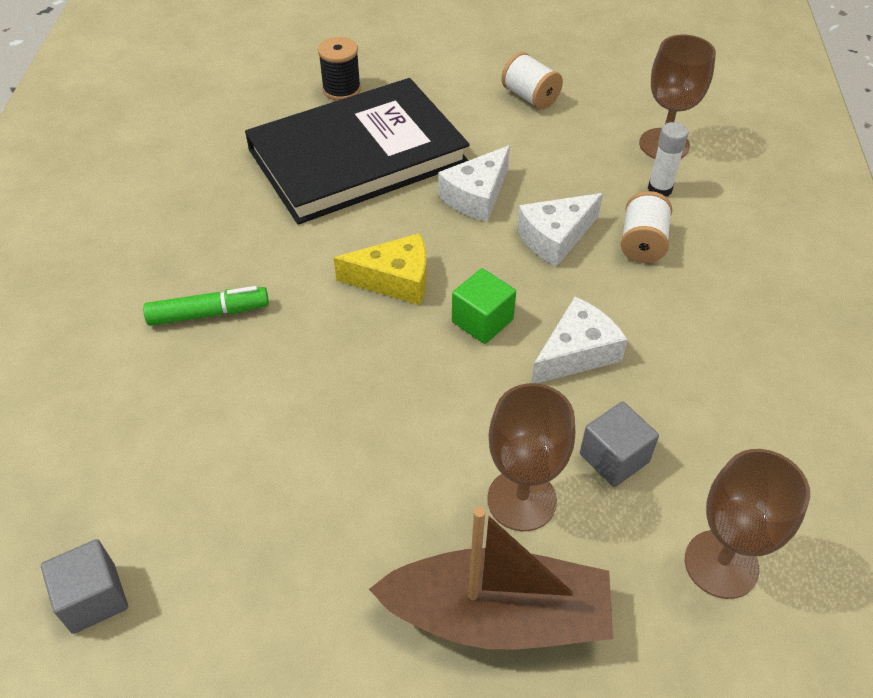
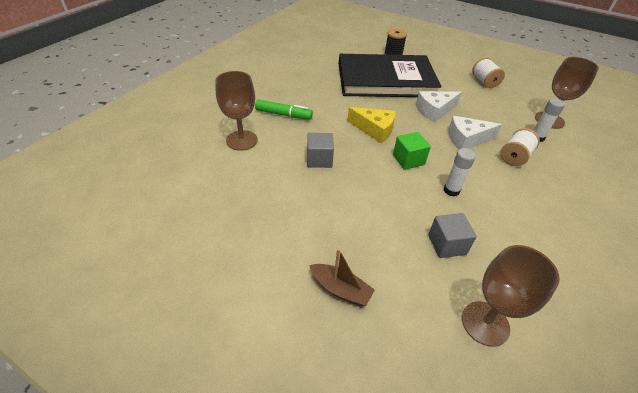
camera: 25 degrees right, 5 degrees down
(93, 598) = (165, 198): grey cube -> grey cube (319, 159)
(498, 616) = (340, 289): brown boat -> brown boat, size x0.51
(521, 500) = (384, 242): brown goblet -> brown goblet (242, 140)
(576, 353) = (451, 190): white cheese -> white glue stick

